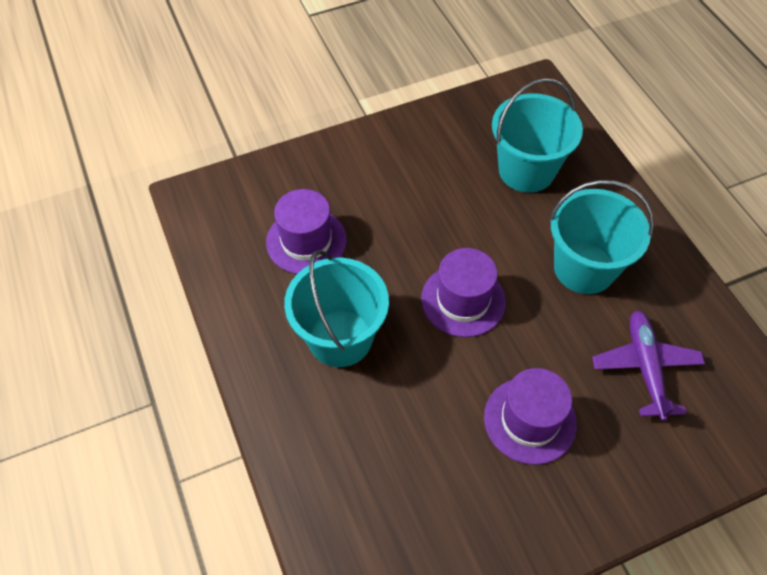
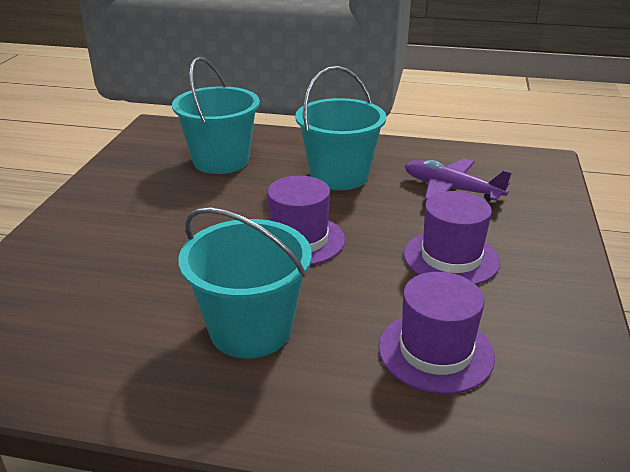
camera: 55 degrees left, 25 degrees down
(306, 241) = (110, 301): purple hat -> purple hat (435, 351)

